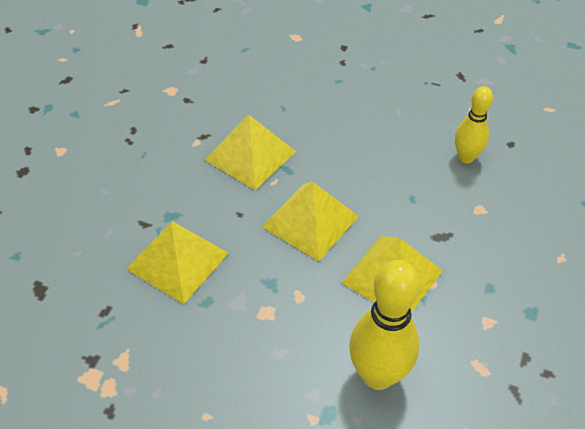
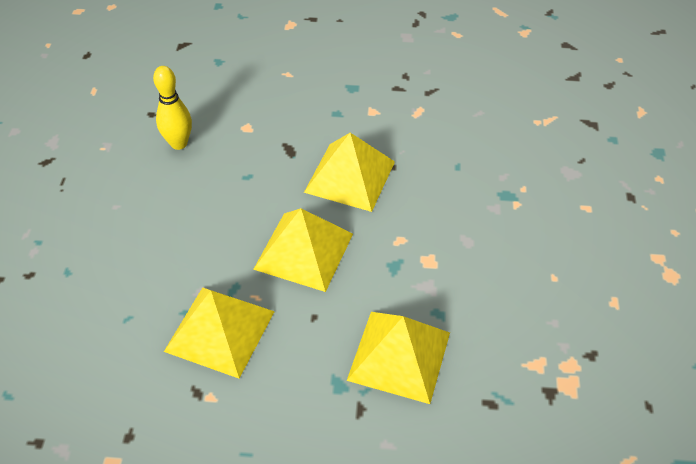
camera: 105 degrees left, 0 degrees up
(378, 375) = (456, 170): yellow bowling pin -> none

